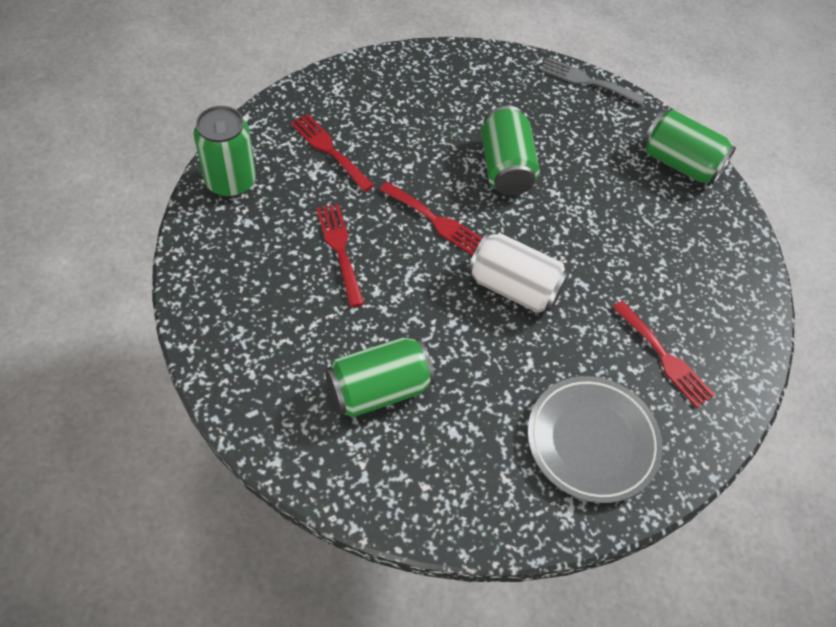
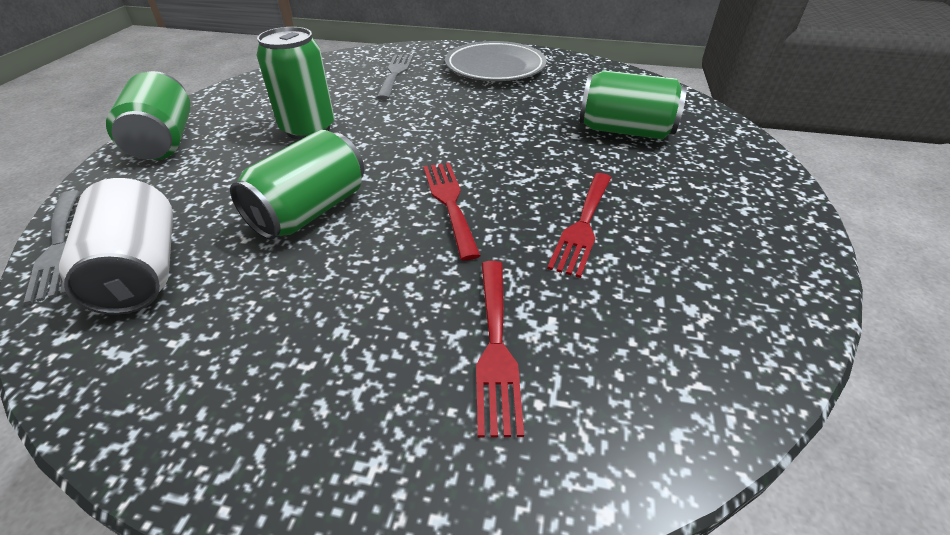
camera: 135 degrees left, 15 degrees down
(230, 181) = (697, 383): green can -> green can (308, 129)
(514, 287) = (443, 135): white can -> white can (141, 271)
(665, 357) = (395, 74): red fork -> grey fork

